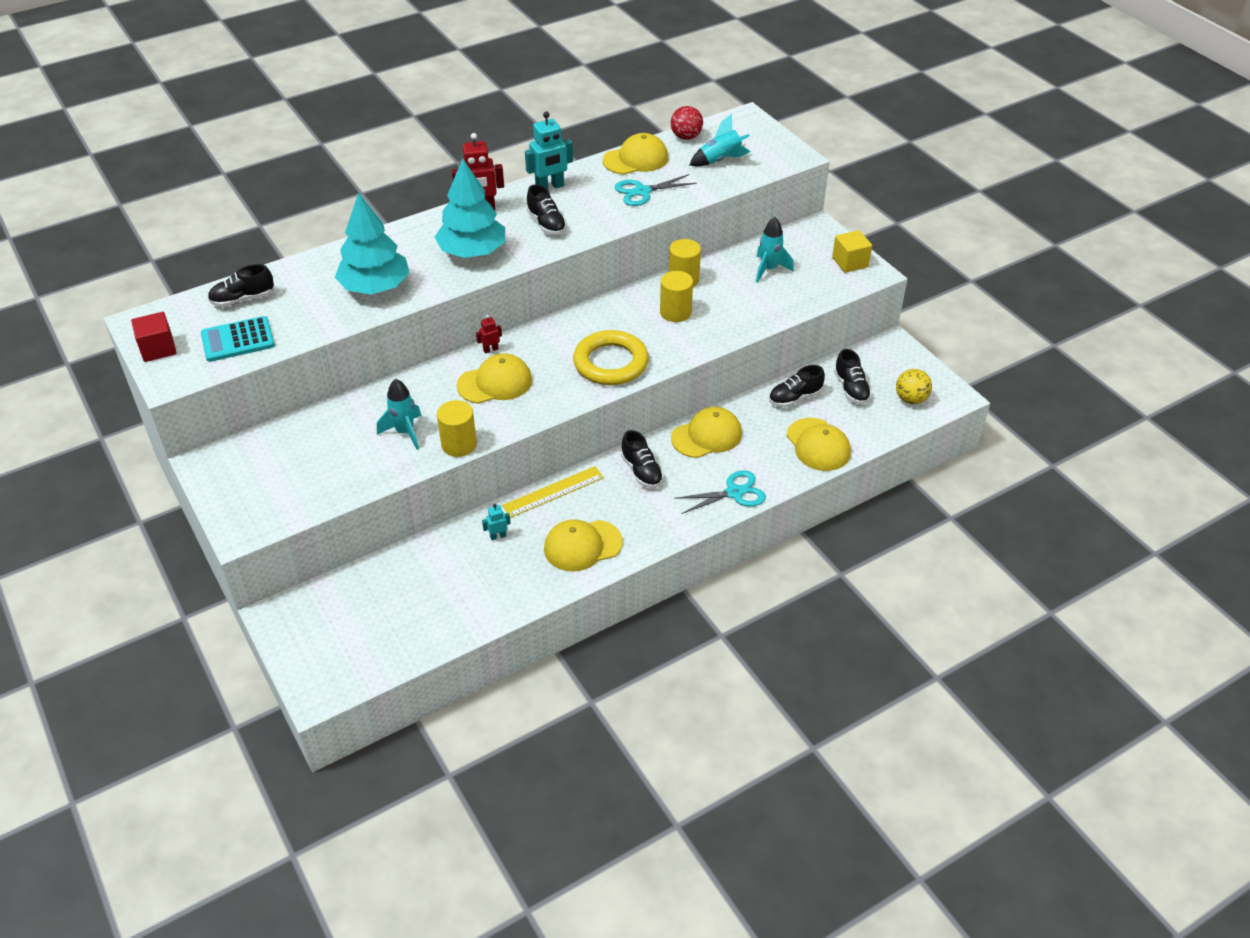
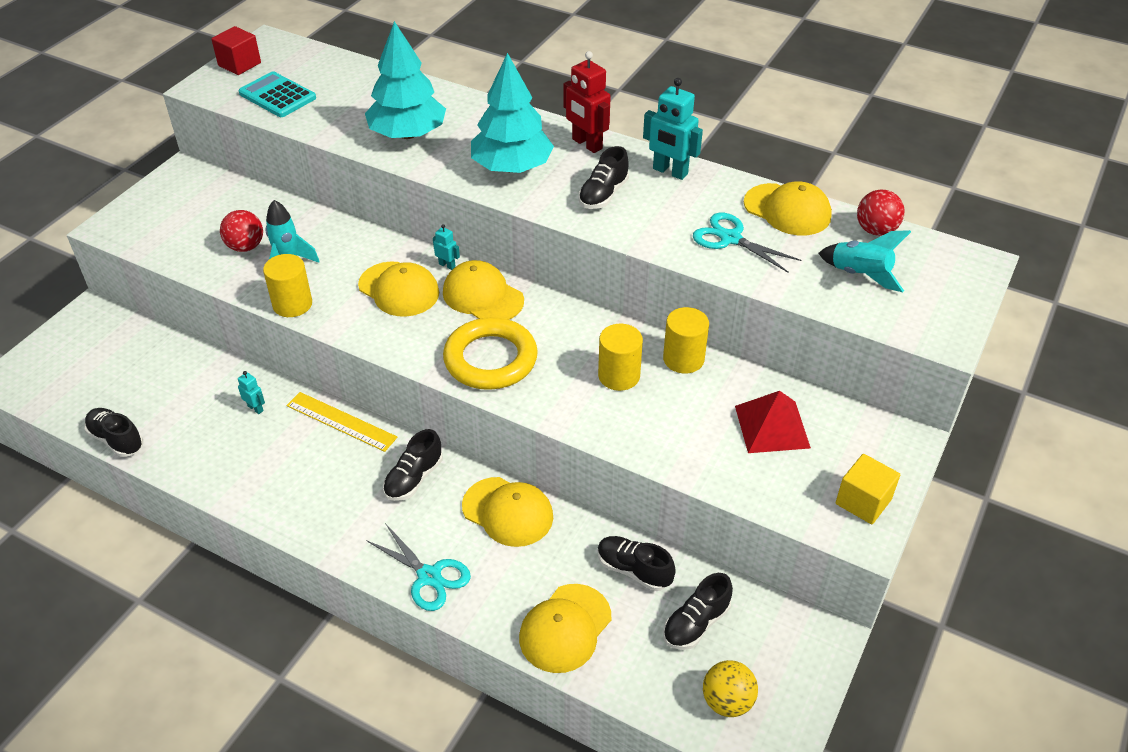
camera: 60 degrees right, 0 degrees up
(243, 299) = (335, 74): black shoe -> black shoe (116, 440)
(359, 451) = (245, 247): none -> red ball
(490, 350) = (447, 265): red robot -> turquoise robot
(582, 545) = (275, 478): yellow cap -> yellow cap (483, 296)
(769, 269) = (772, 426): turquoise rocket -> red pyramid

